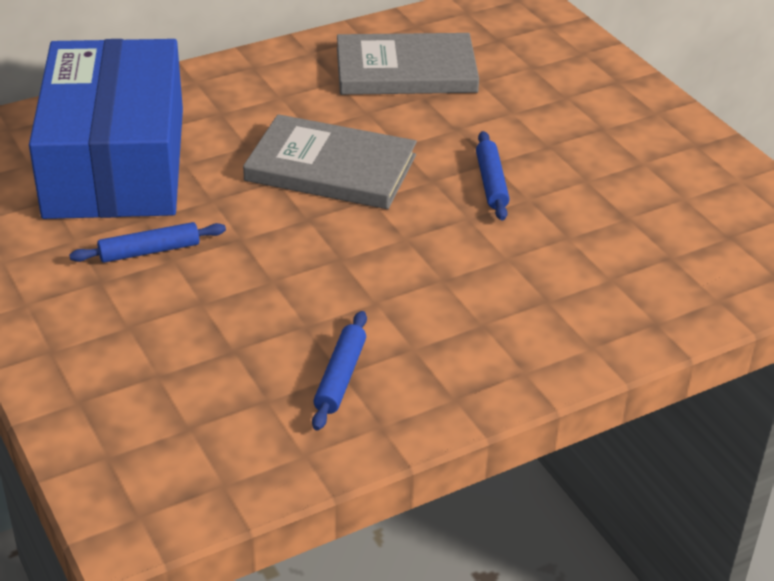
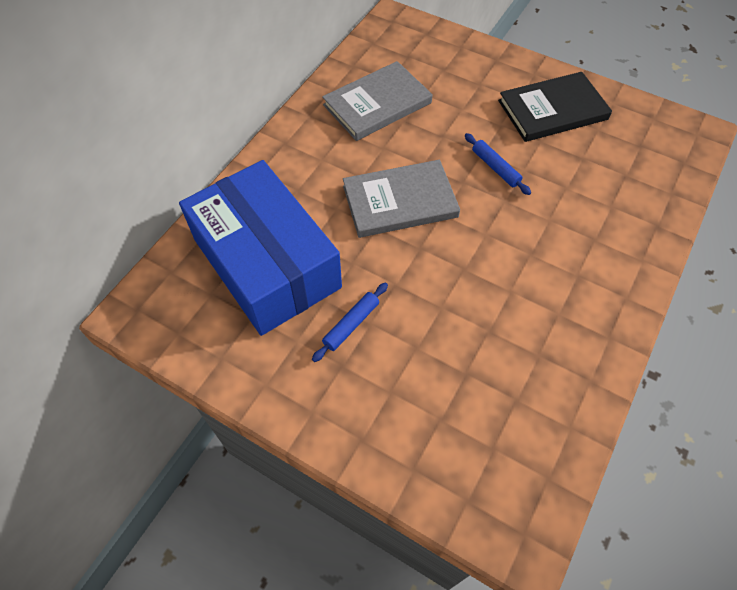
camera: 30 degrees left, 20 degrees up
(340, 377) = (540, 358): blue rolling pin -> none
(639, 156) = (552, 110): none -> black book

